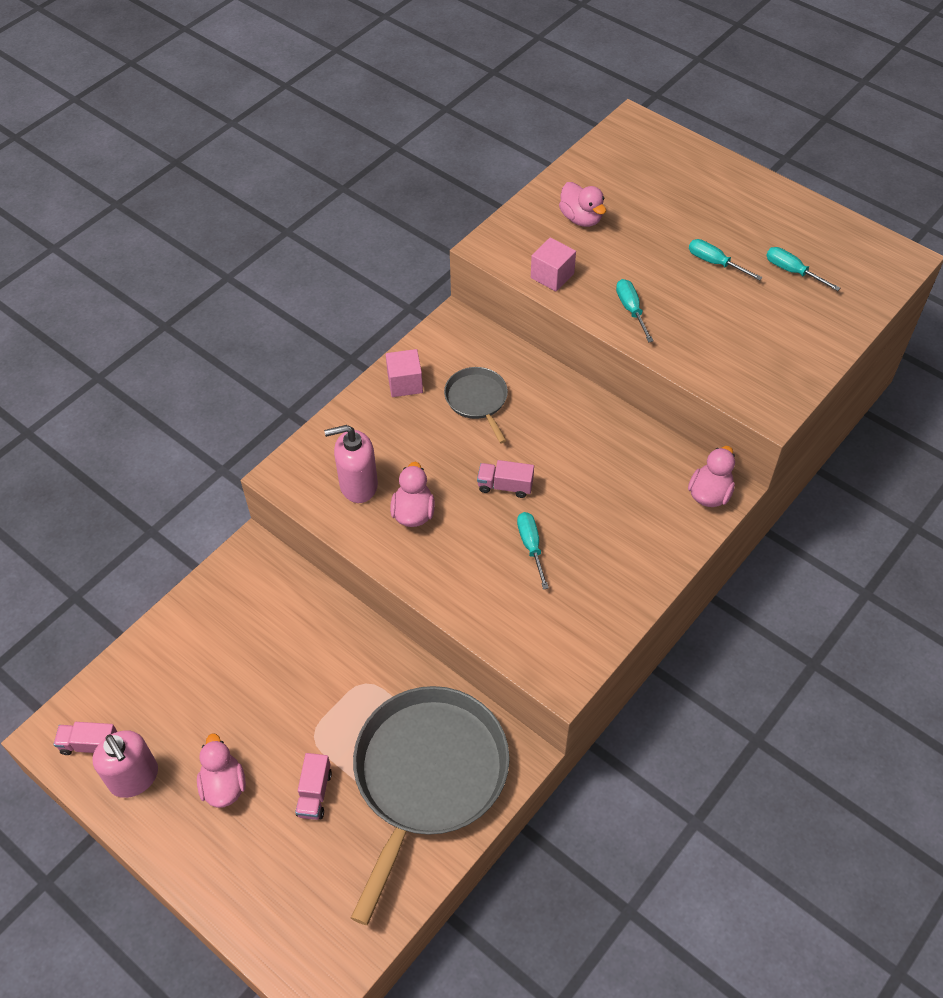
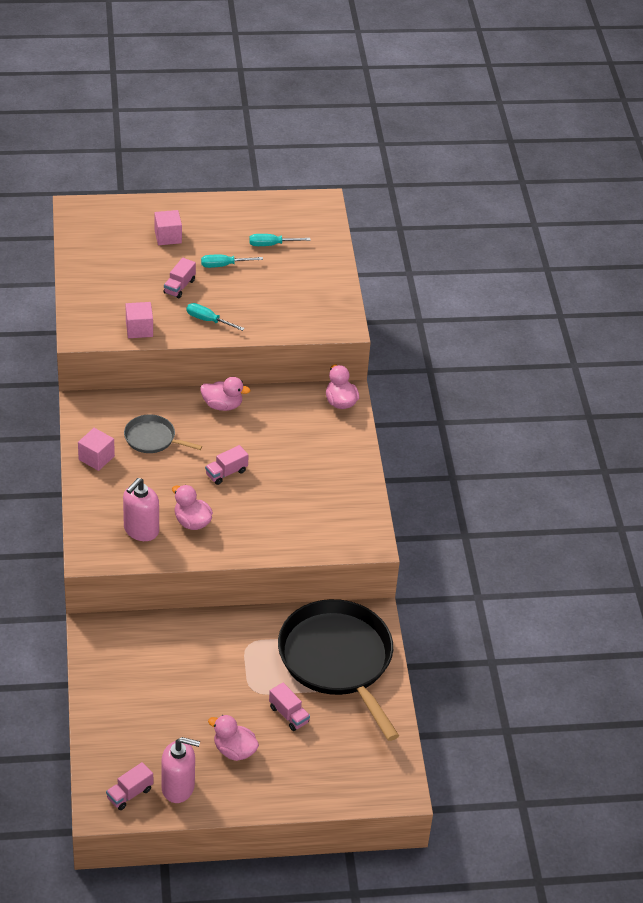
camera: 50 degrees left, 10 degrees down
(427, 775) = (337, 660): grey pan -> black pan
(531, 546) = (278, 493): turquoise screwdriver -> none
(581, 218) = (115, 286): pink duck -> pink duck (222, 405)
(643, 257) = (179, 286): none -> pink truck
(691, 200) = (168, 237): none -> pink cube

